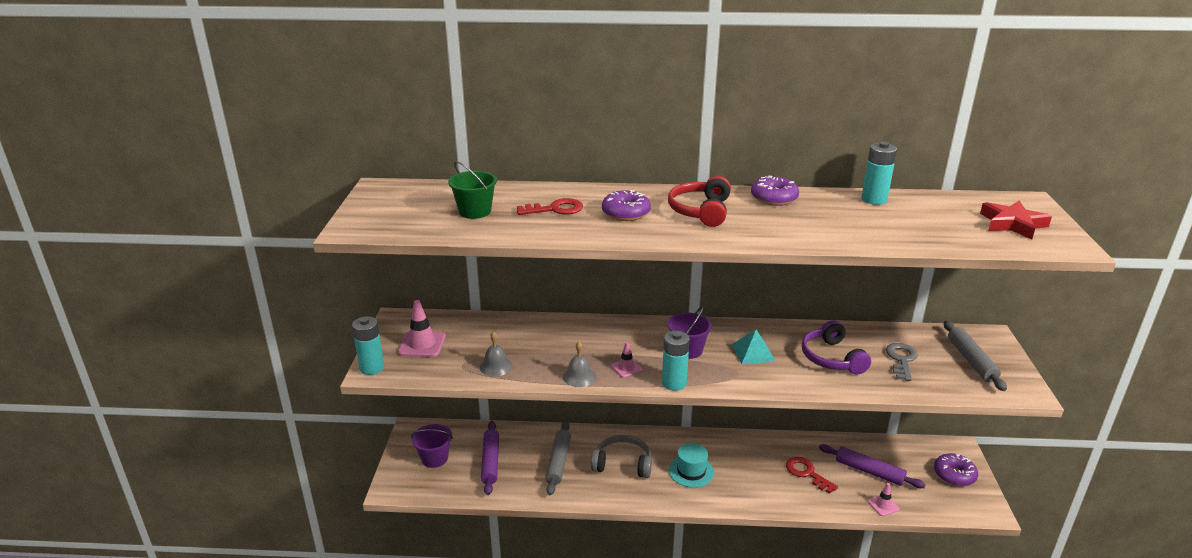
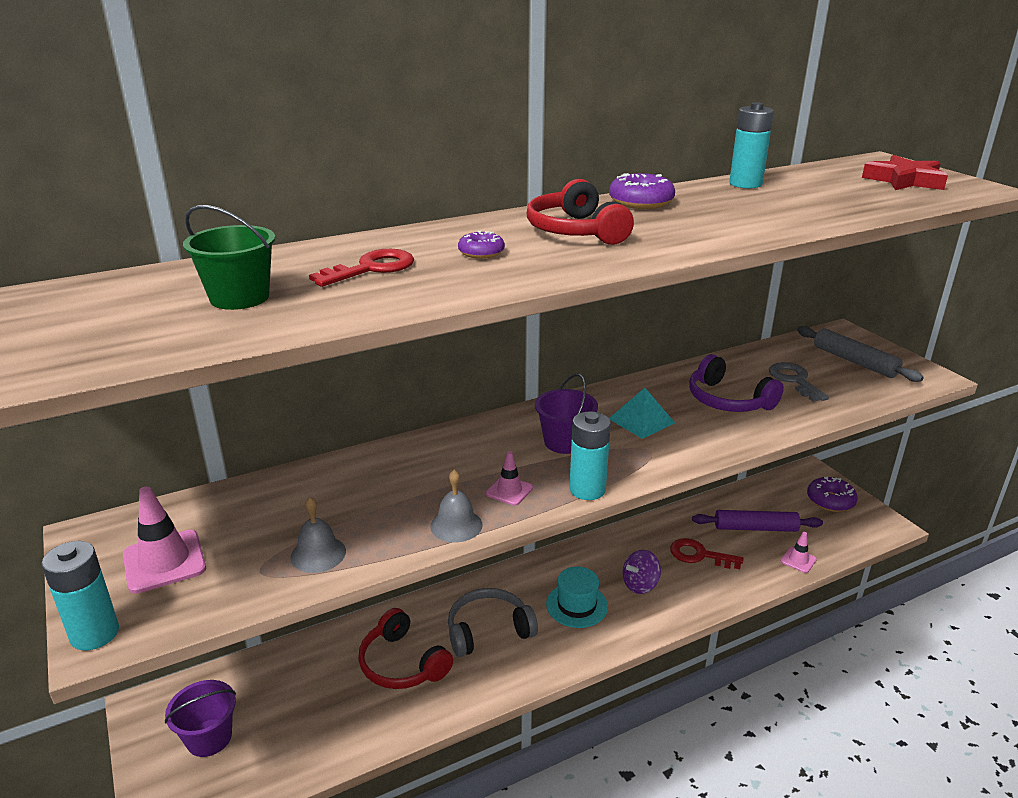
camera: 30 degrees left, 0 degrees up
(490, 462) = (303, 705): purple rolling pin -> none
(558, 462) = (402, 664): grey rolling pin -> red headphones
(625, 213) = (481, 253): purple donut -> purple donut, size x0.61
(746, 475) = (640, 584): none -> purple spinning top

